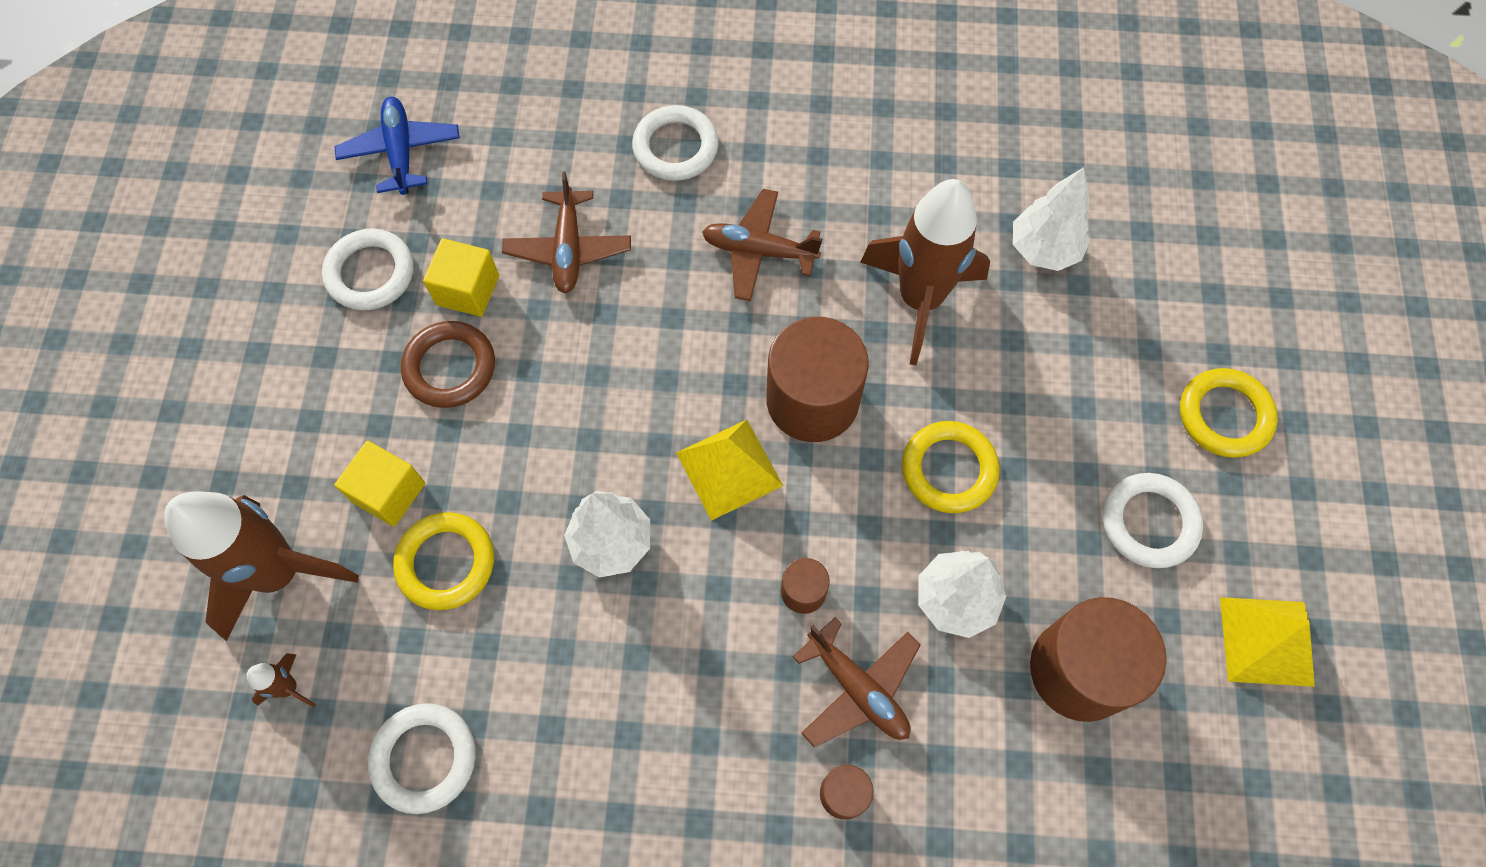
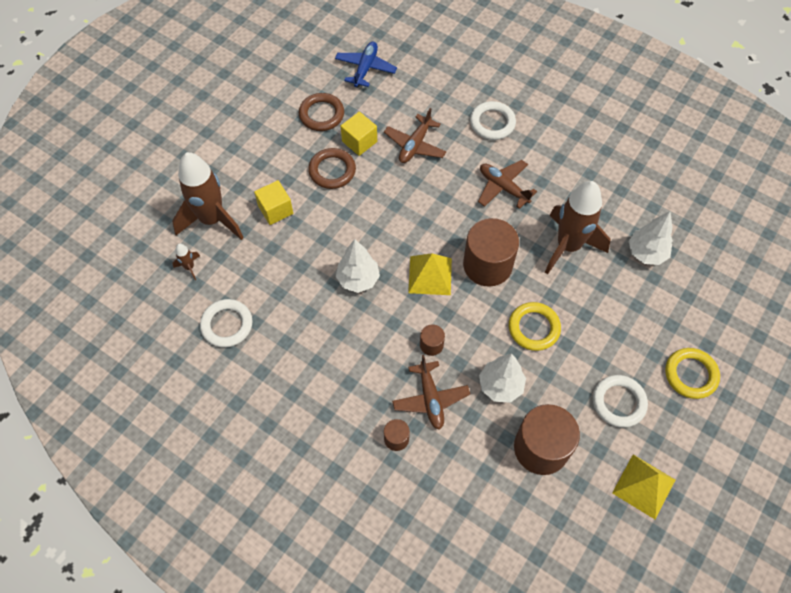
camera: 30 degrees right, 5 degrees down
(370, 273) = (321, 114): white ring -> brown ring
(446, 563) = (282, 251): yellow ring -> none

